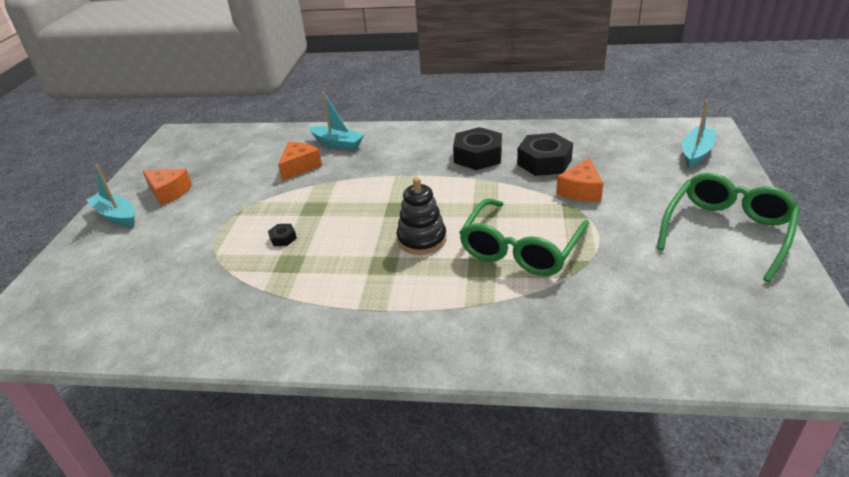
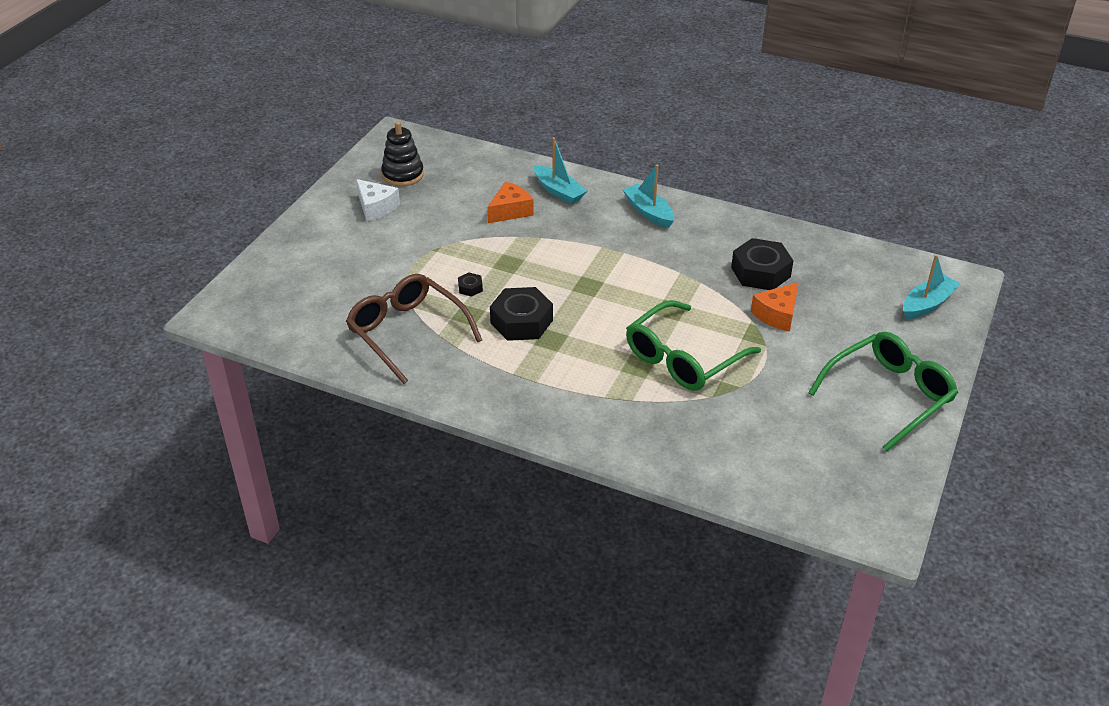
camera: 15 degrees right, 5 degrees up
(116, 215) = (323, 221): turquoise boat -> turquoise boat (648, 212)
(169, 192) = (376, 207): orange cheese -> white cheese
(229, 298) = (407, 333): none -> brown glasses
(422, 239) = (596, 324): black stacking toy -> black stacking toy (403, 175)
(478, 156) = (696, 246): black nut -> black nut (521, 321)

